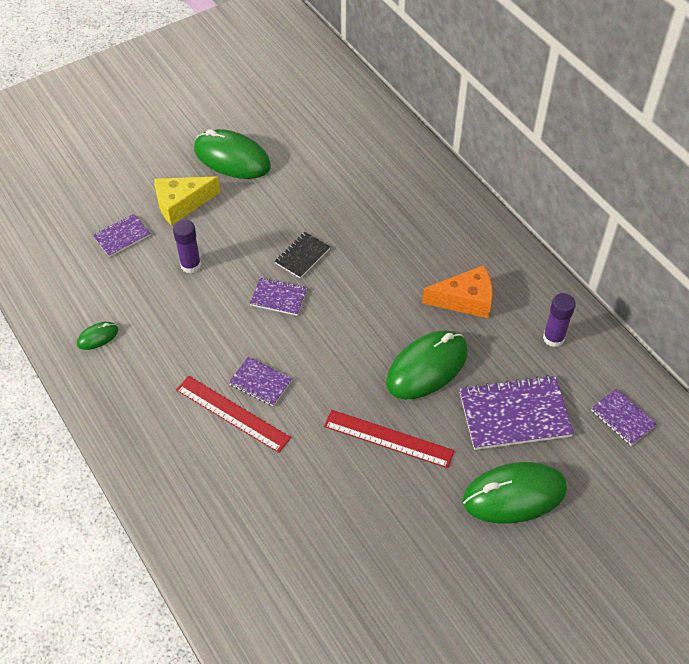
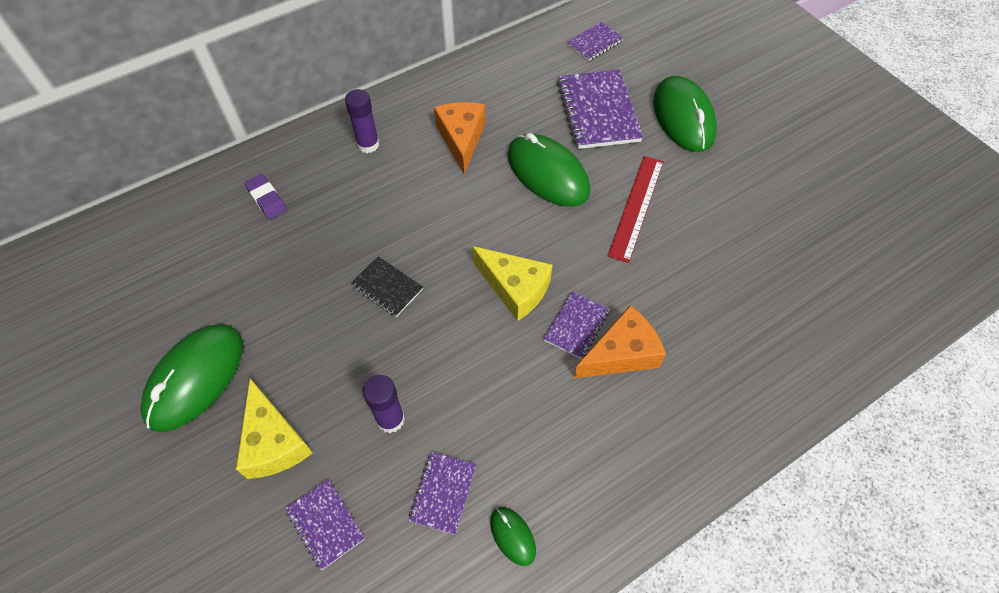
camera: 90 degrees left, 5 degrees up
(232, 413) = (621, 353): red ruler -> orange cheese
(278, 297) = (451, 311): purple notebook -> purple notebook (443, 493)
(299, 340) = (515, 288): none -> yellow cheese
(389, 174) = (266, 199): none -> purple eraser
(553, 338) = (509, 78): purple glue stick -> purple glue stick (368, 144)

